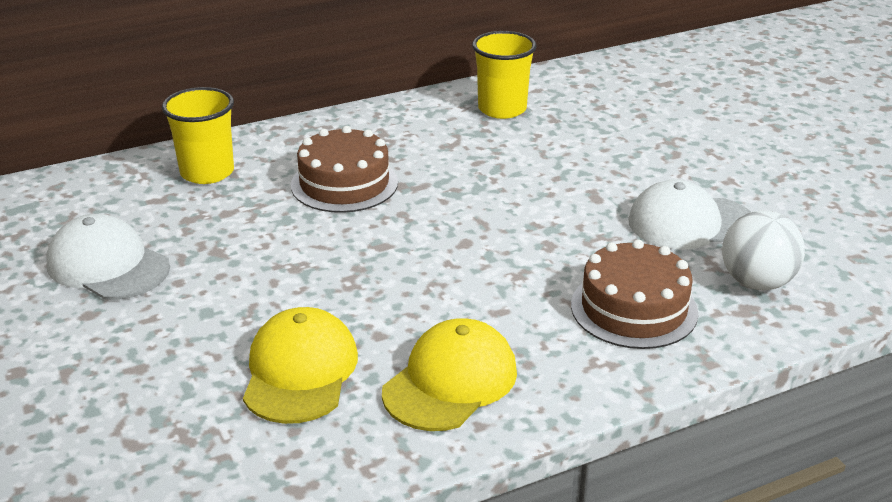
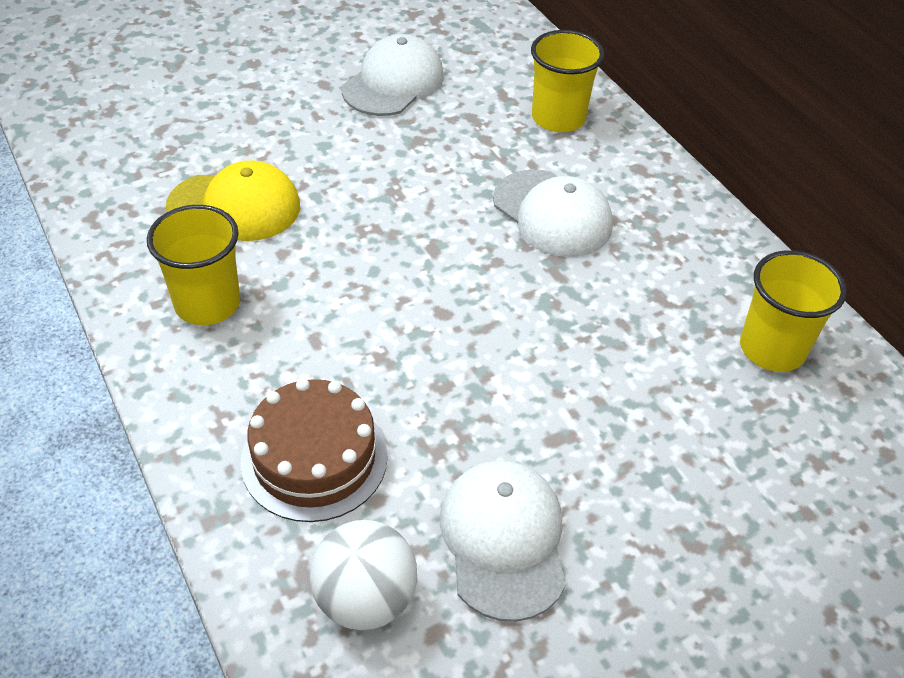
camera: 85 degrees right, 15 degrees up
(344, 183) = (552, 214): brown cake -> white cap
(450, 381) = (207, 303): yellow cap -> yellow cup

